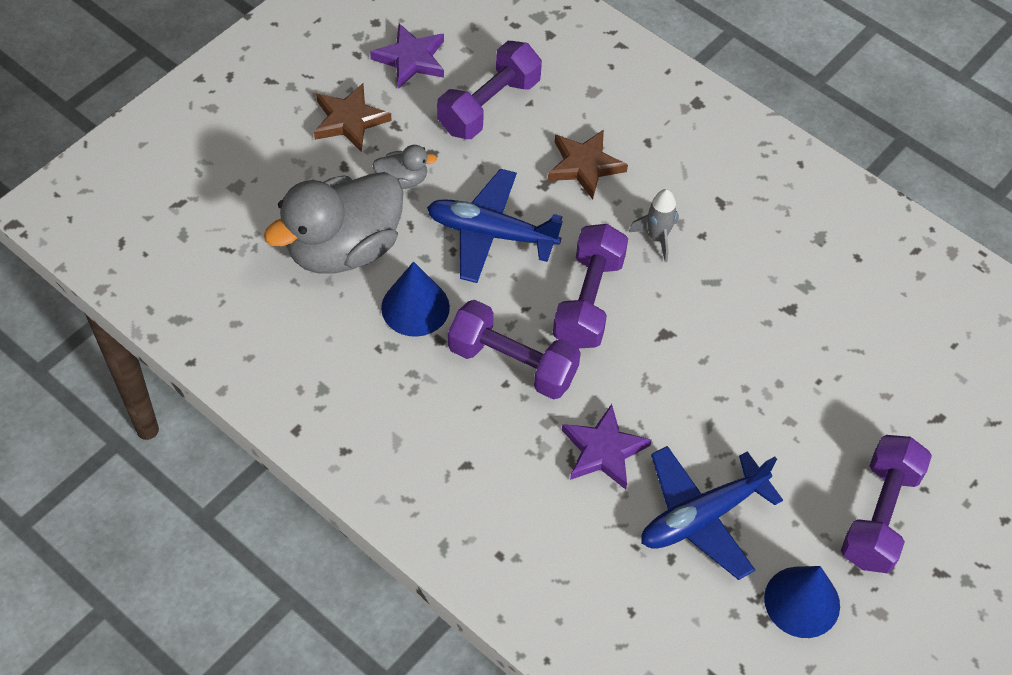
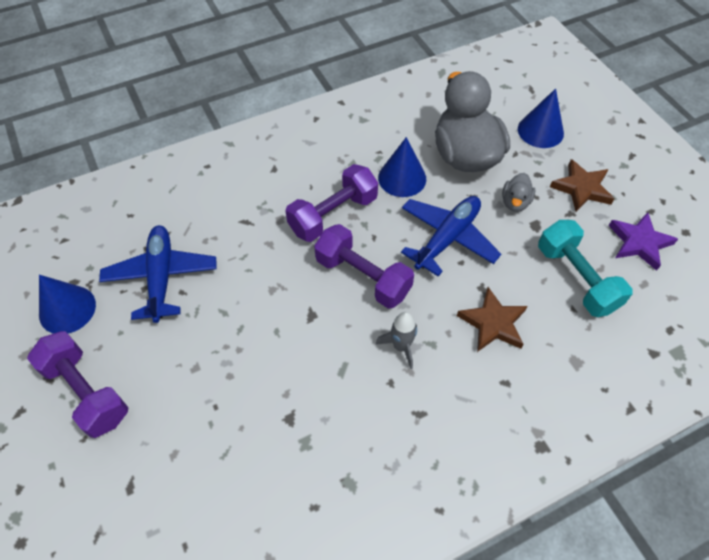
camera: 115 degrees right, 0 degrees up
(263, 177) = (540, 131): none -> blue cone
(489, 106) = (576, 278): purple dumbbell -> turquoise dumbbell
(603, 451) = (241, 241): purple star -> none

